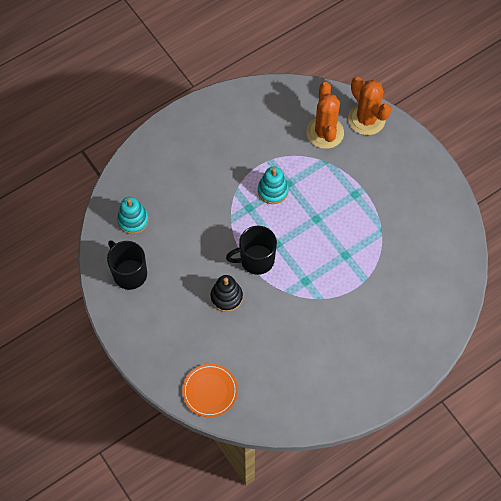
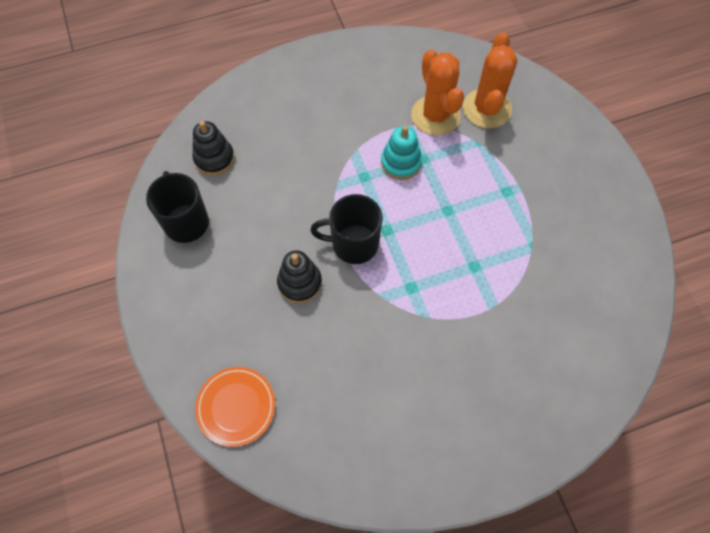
camera: 15 degrees right, 0 degrees up
(133, 220) = (214, 158): turquoise stacking toy -> black stacking toy
(366, 119) = (544, 104): orange cactus -> orange cactus (435, 115)

